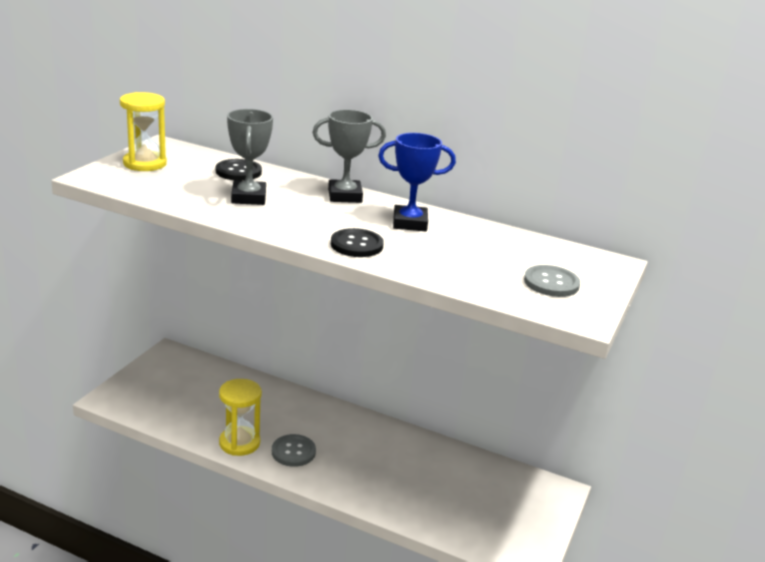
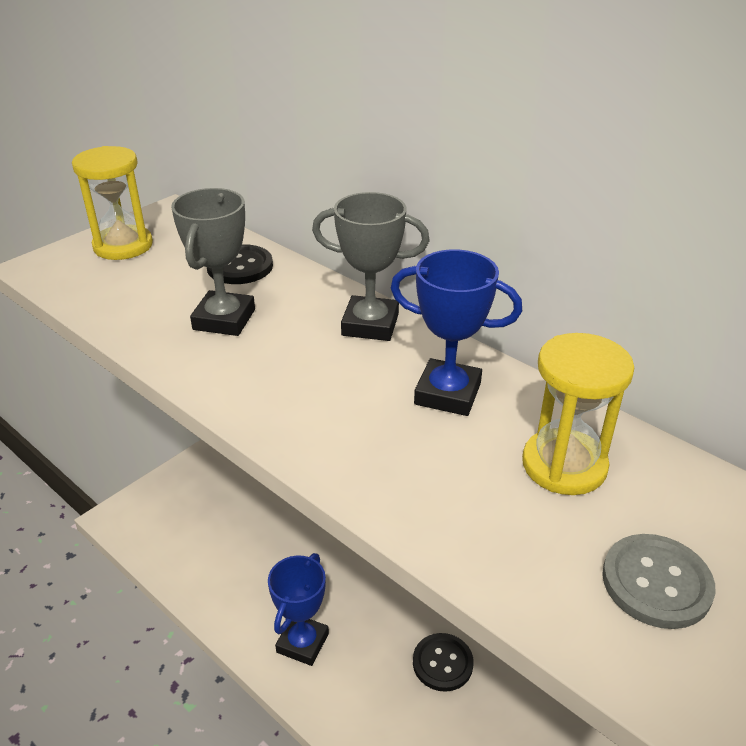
camera: 20 degrees right, 10 degrees up
(239, 443) = (240, 615): yellow hourglass -> yellow hourglass (564, 465)
(293, 452) = (302, 643): grey button -> blue trophy
(356, 245) = (335, 439): black button -> black button (442, 663)

